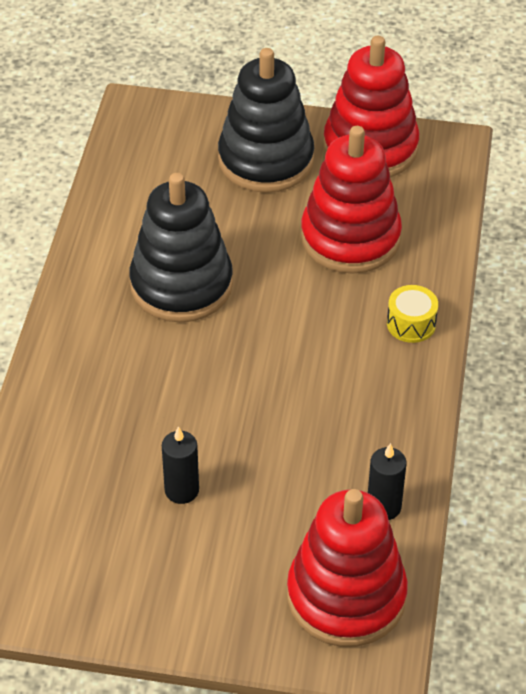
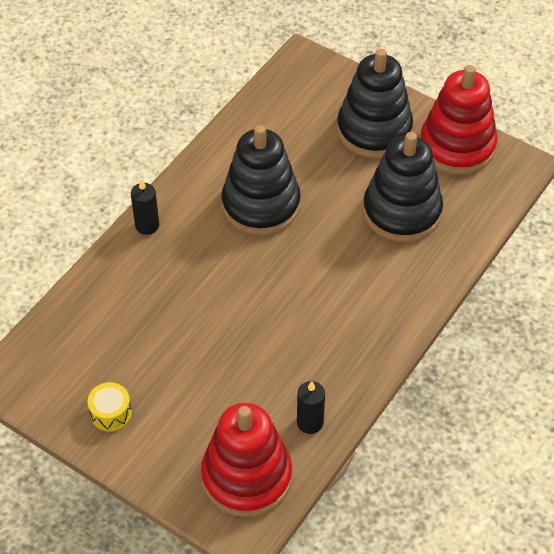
camera: 25 degrees right, 5 degrees up
(181, 490) = (178, 356): black candle -> black candle (147, 225)
(350, 238) = (402, 212): red stacking toy -> black stacking toy
(411, 324) = (408, 293): yellow drum -> yellow drum (111, 413)

